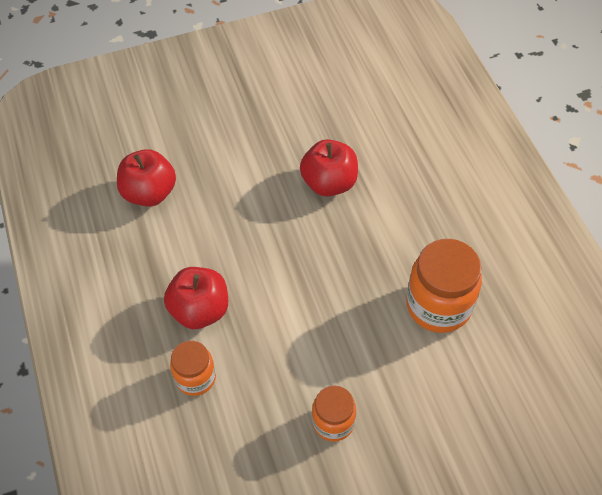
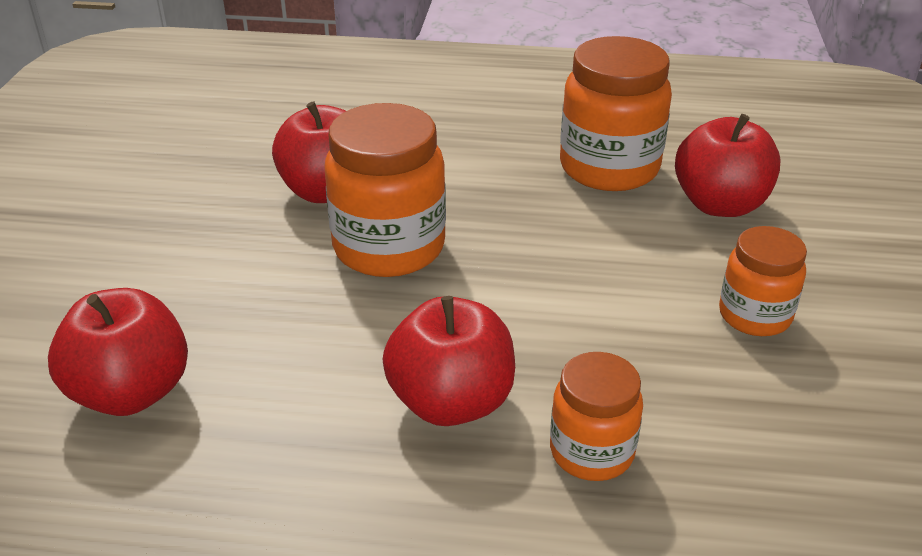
camera: 65 degrees left, 20 degrees down
(297, 233) = (389, 248): none -> orange jar
(435, 377) = (720, 205): none -> red apple

